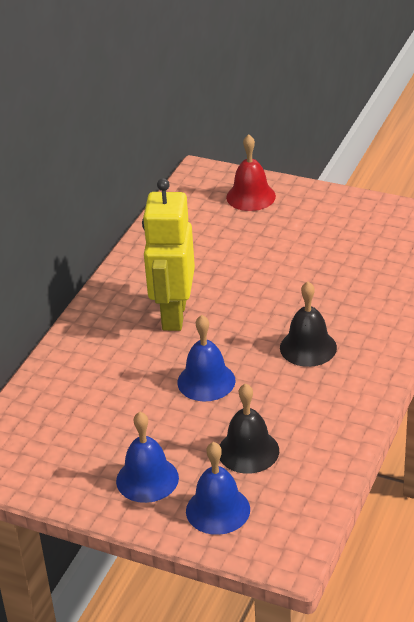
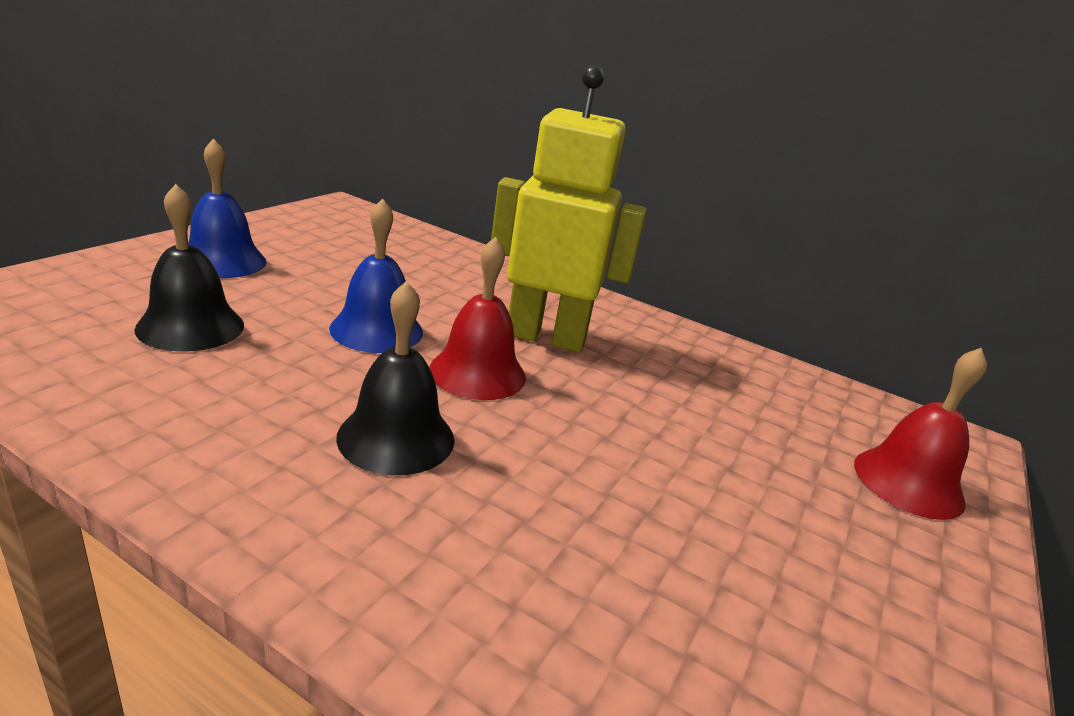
camera: 90 degrees right, 10 degrees down
(218, 510) = (105, 284): blue bell -> none
(232, 334) = (477, 373): none -> red bell

